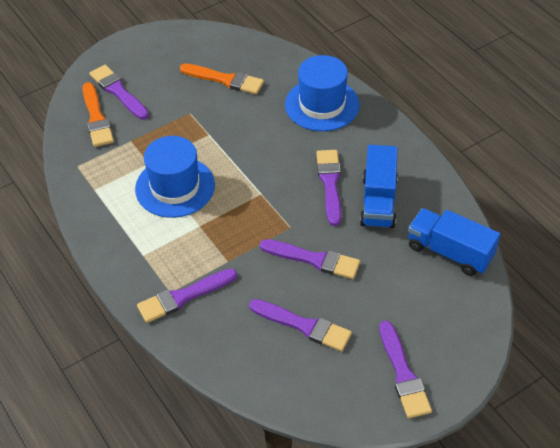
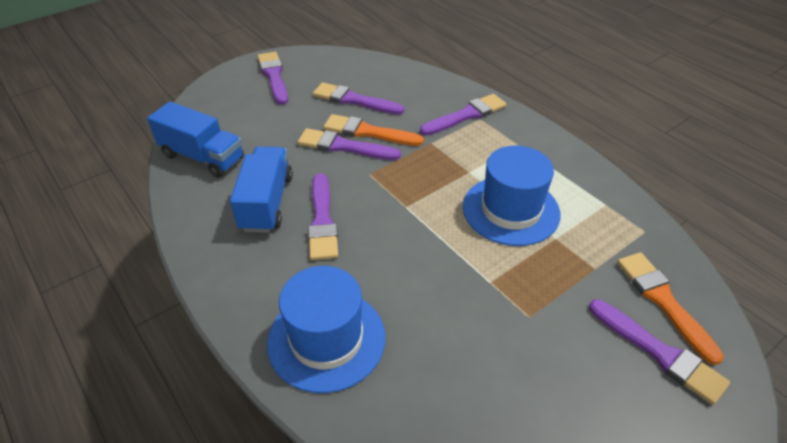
camera: 175 degrees right, 5 degrees down
(225, 80) = (491, 385): orange brush -> orange brush (368, 132)

